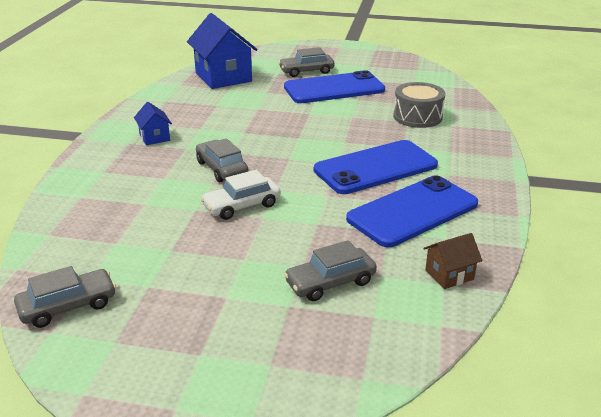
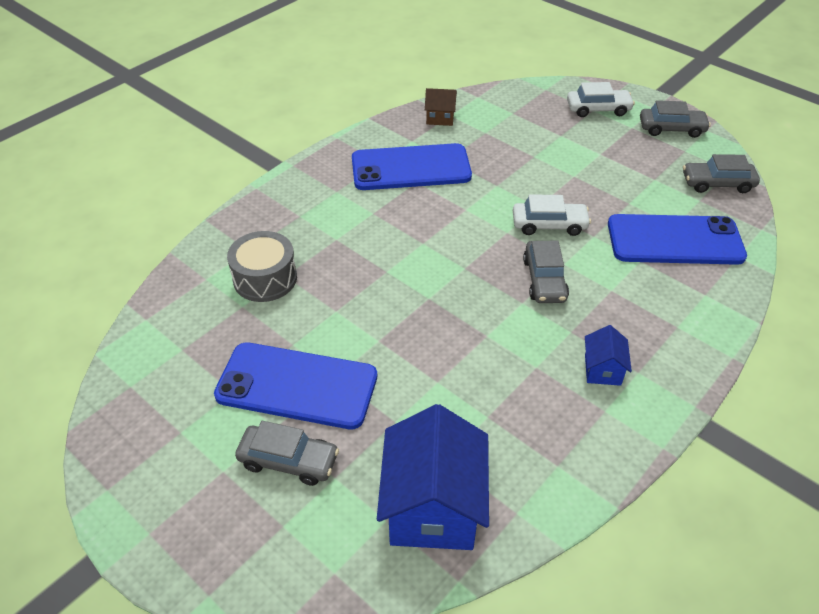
camera: 150 degrees left, 15 degrees up
(263, 369) = (598, 109): none -> white car
(330, 282) = (523, 139): grey car -> grey car (671, 129)
(375, 168) = (392, 223): blue phone -> blue phone (674, 240)

